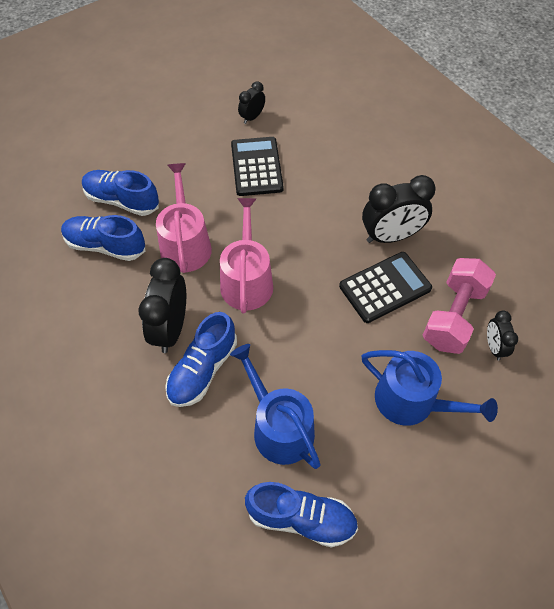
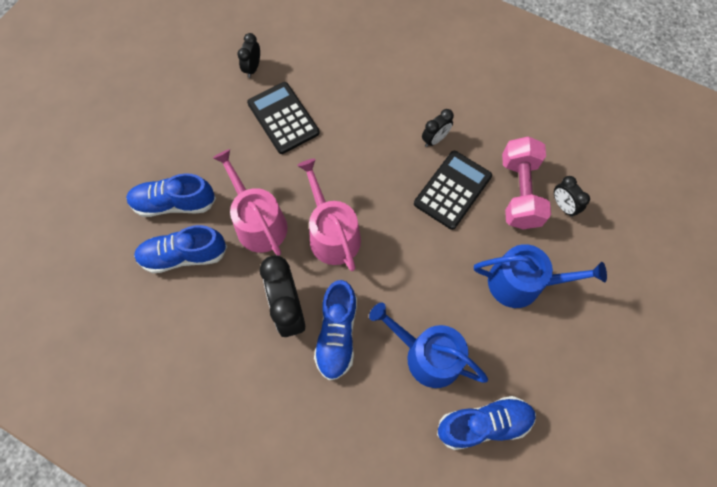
camera: 25 degrees left, 10 degrees up
(391, 236) = (435, 139): black clock -> black clock, size x0.54

